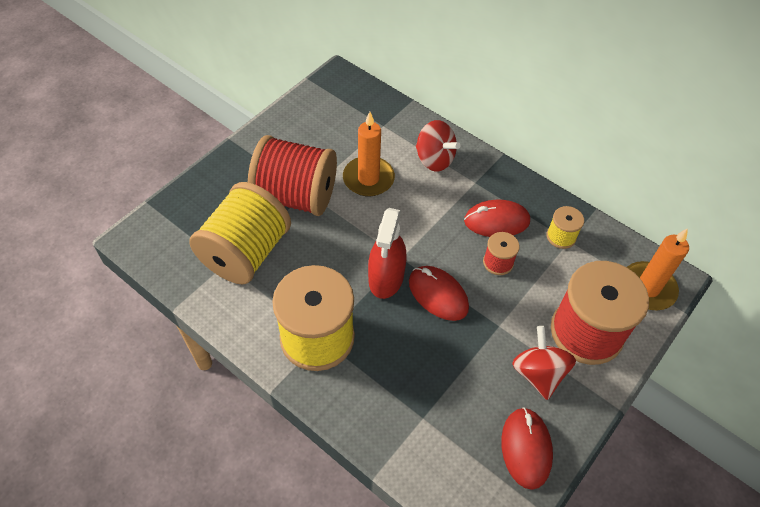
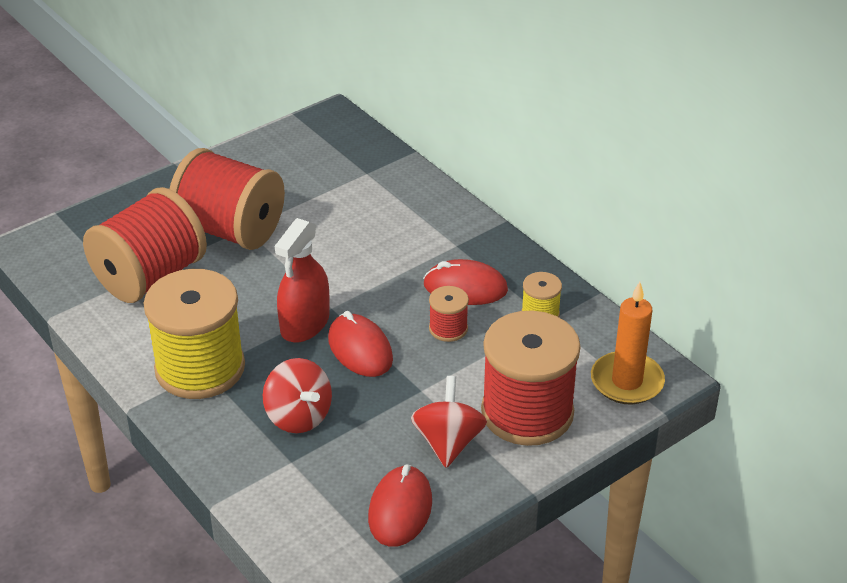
camera: 15 degrees right, 15 degrees down
(246, 252) = (150, 276): yellow spool -> red spool
(368, 179) = (325, 224): orange candle -> none
(434, 159) = (415, 215): red spinning top -> red spinning top (298, 416)

